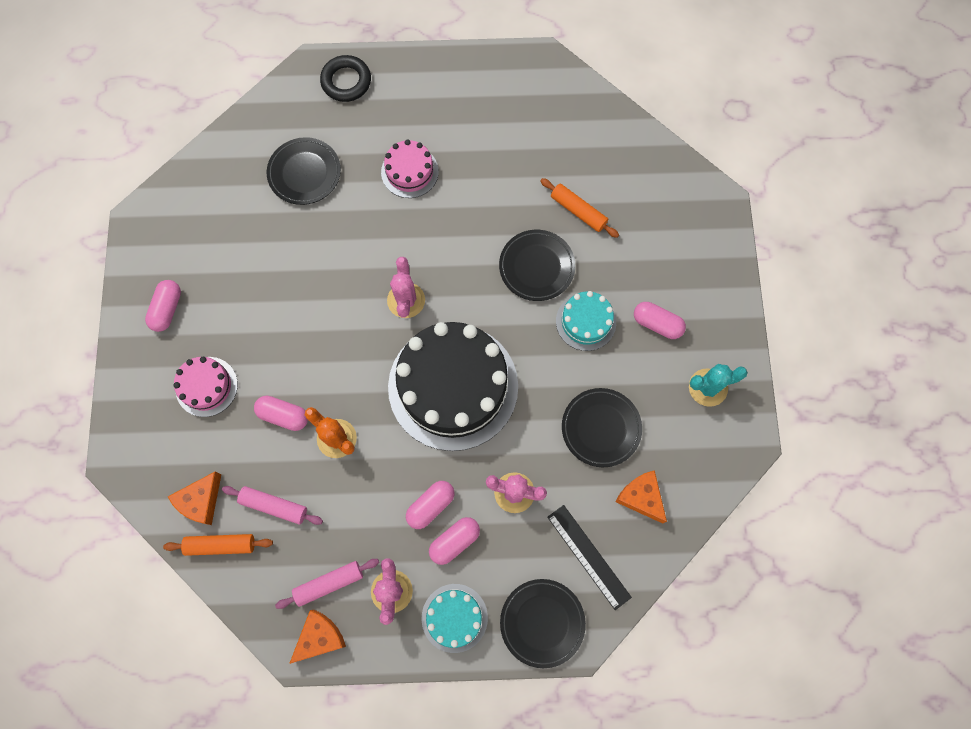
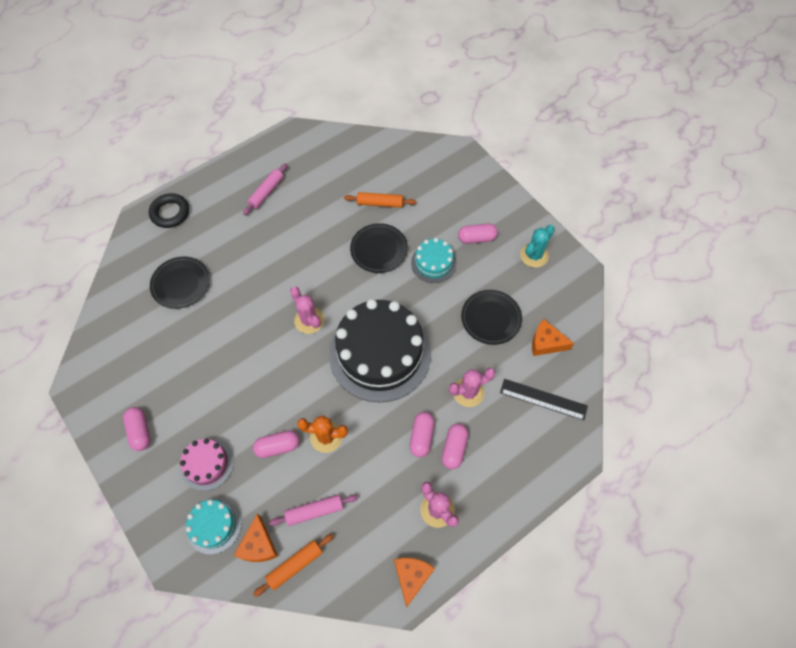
camera: 35 degrees left, 10 degrees down
(329, 583) = (391, 535): pink rolling pin -> pink rolling pin (266, 192)
(409, 172) = (254, 242): pink cake -> none
(454, 618) = (491, 497): turquoise cake -> turquoise cake (214, 525)
(542, 622) = (547, 460): black plate -> none

